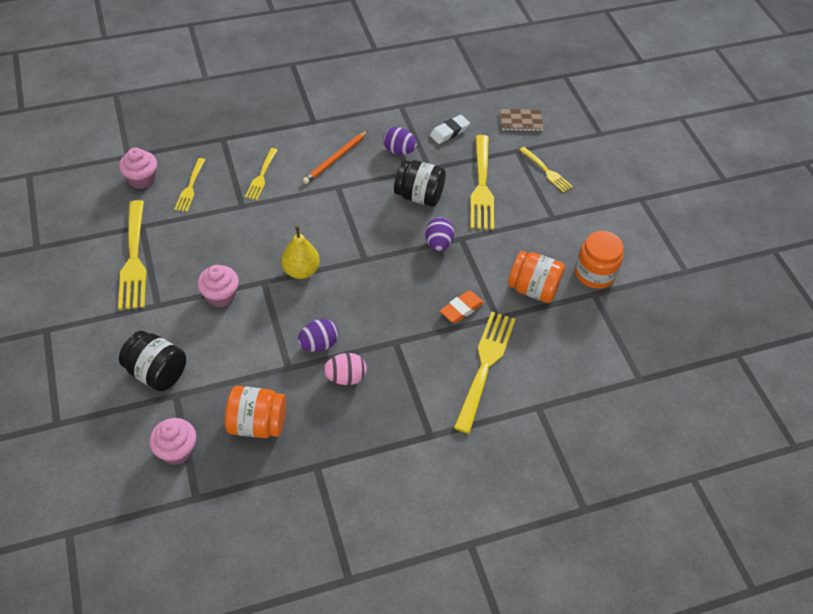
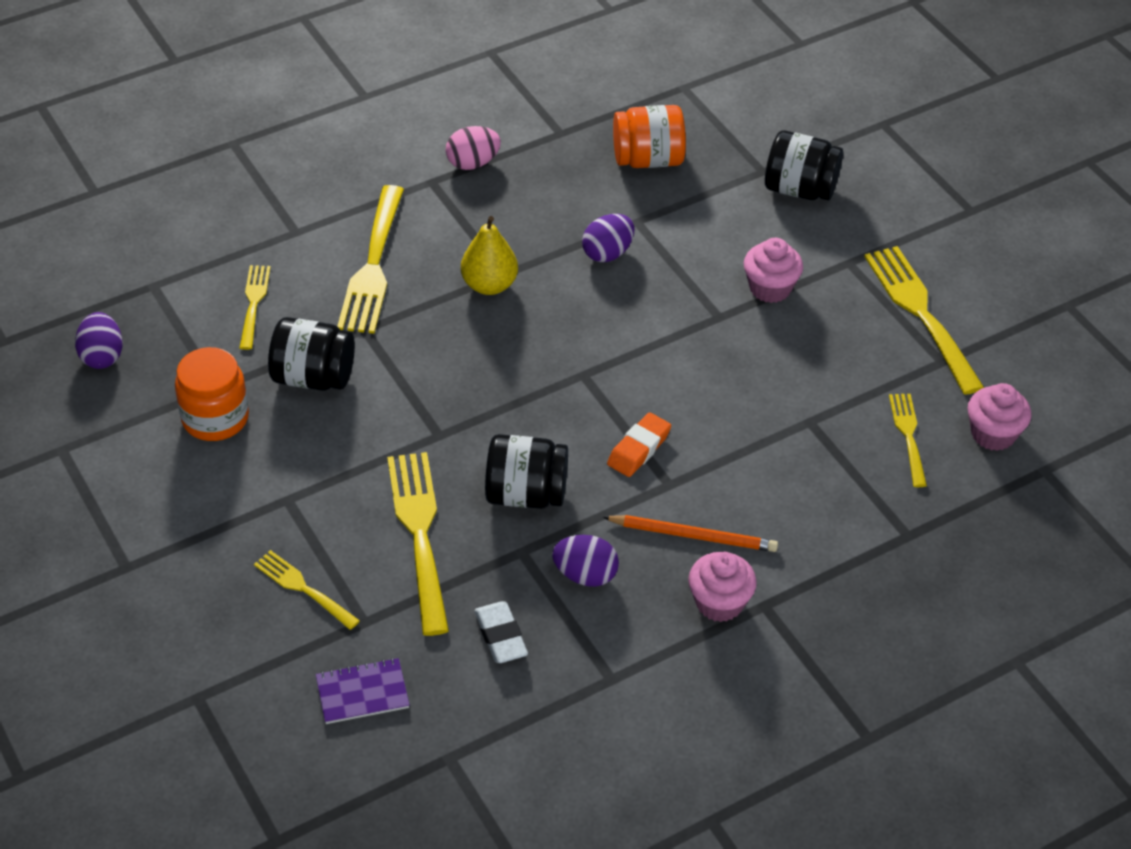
camera: 170 degrees right, 5 degrees down
(177, 450) = (729, 122): pink cupcake -> pink cupcake (719, 603)
(261, 176) = (804, 478): yellow fork -> yellow fork (254, 304)
(301, 271) = (672, 340): yellow pear -> yellow pear (489, 285)
(336, 159) = (693, 535): orange pencil -> orange pencil turned 75 degrees clockwise
(345, 377) = (557, 222): pink egg -> pink egg (473, 163)
(438, 244) = (474, 419): purple egg -> purple egg (102, 356)
(449, 132) = (500, 636): white eraser -> white eraser turned 60 degrees counterclockwise
(461, 309) = (419, 330): orange eraser -> orange eraser (639, 449)
(521, 121) = (362, 693): brown notebook -> purple notebook
(533, 289) = (313, 377): orange jar -> black jar

